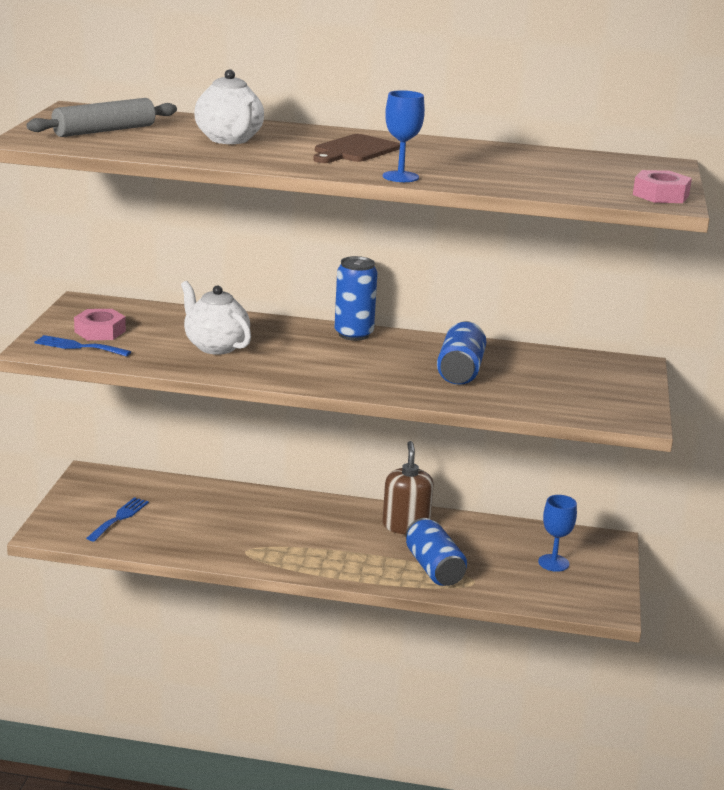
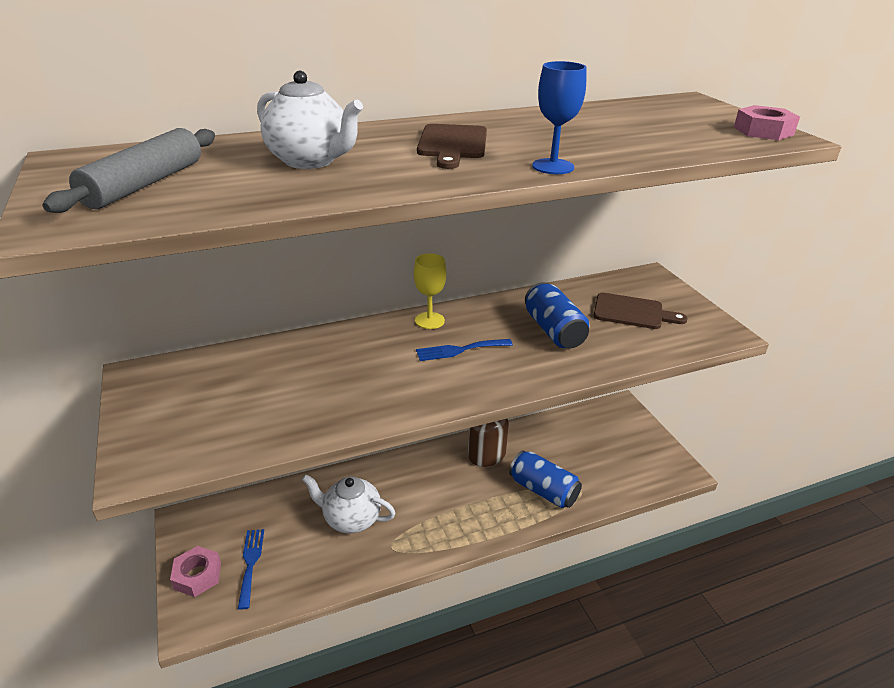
camera: 30 degrees left, 10 degrees up
(78, 346) = (183, 445): blue fork -> blue fork (459, 350)
(100, 331) = (189, 411): pink nut -> pink nut (197, 575)
(215, 346) = (326, 384): white teapot -> white teapot (351, 519)
(353, 334) = (429, 320): blue can -> yellow goblet
(553, 563) = (610, 444): blue goblet -> none
(563, 381) = (632, 312): none -> brown cutting board

